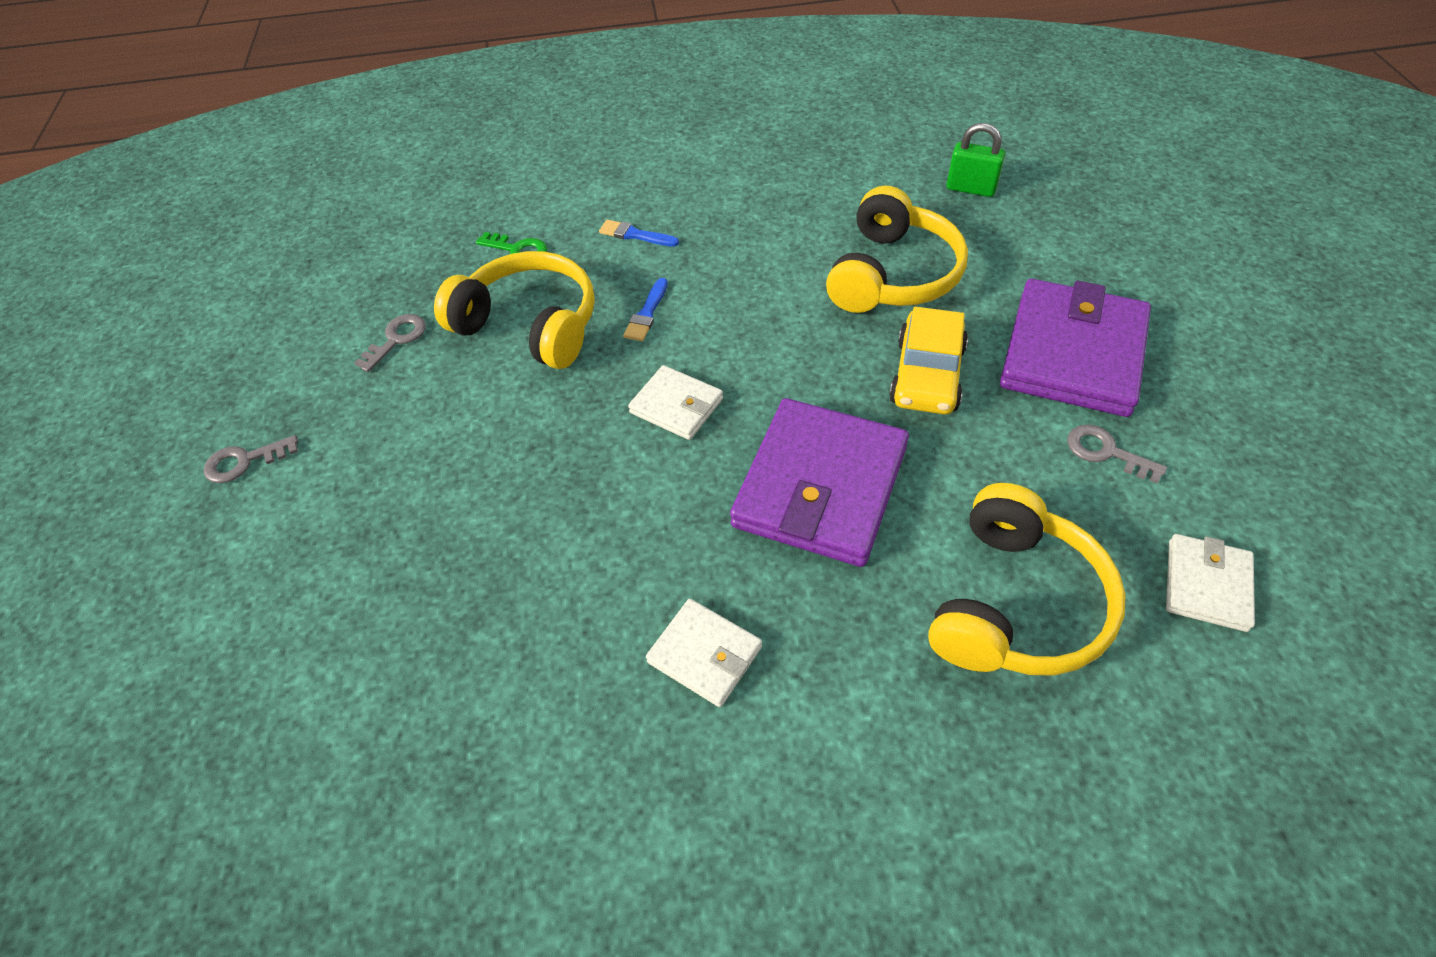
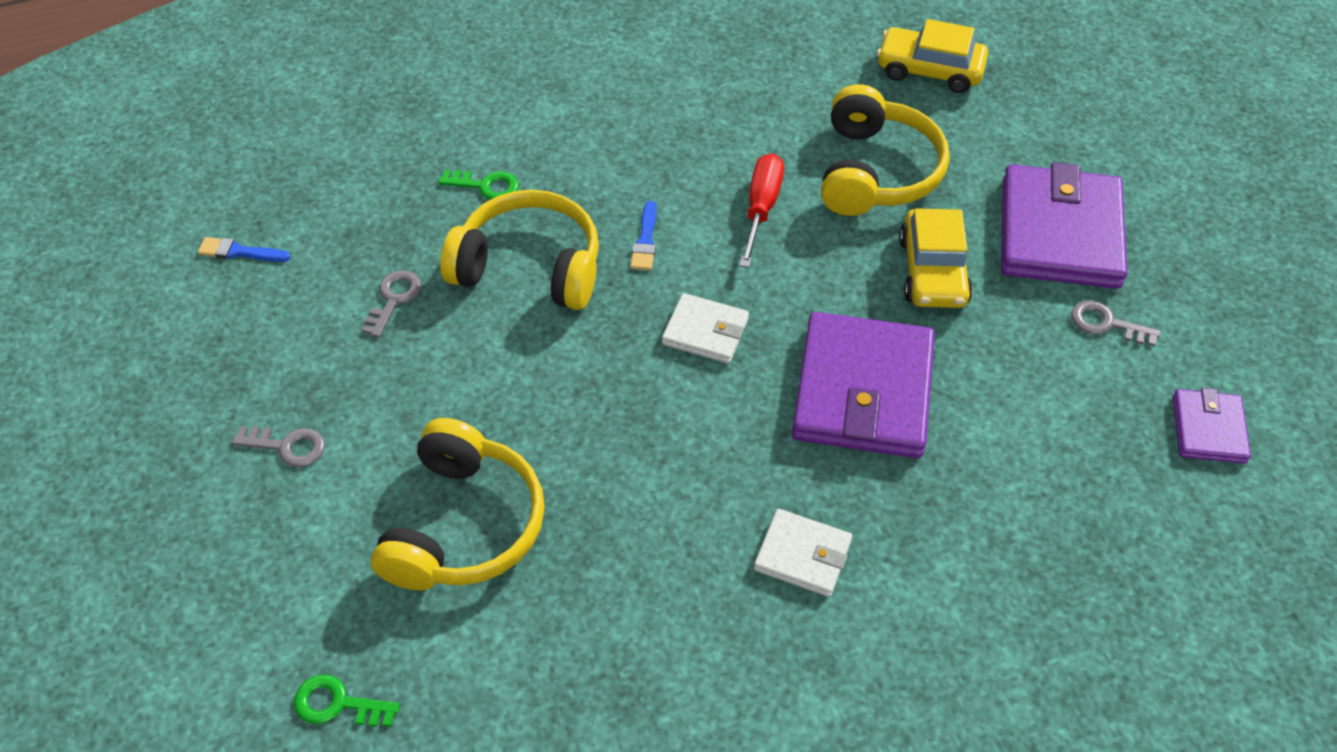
camera: 15 degrees left, 0 degrees up
(175, 732) = (338, 704): none -> green key
(245, 461) = (287, 446): grey key -> grey key turned 135 degrees counterclockwise
(635, 235) = (605, 156): blue brush -> blue brush (240, 252)
(768, 296) = (761, 207): none -> red screwdriver
(971, 188) = (929, 70): green padlock -> yellow car
(1015, 603) = (1056, 469): yellow headphones -> yellow headphones (464, 525)
(1206, 585) = (1208, 429): white wallet -> purple wallet

